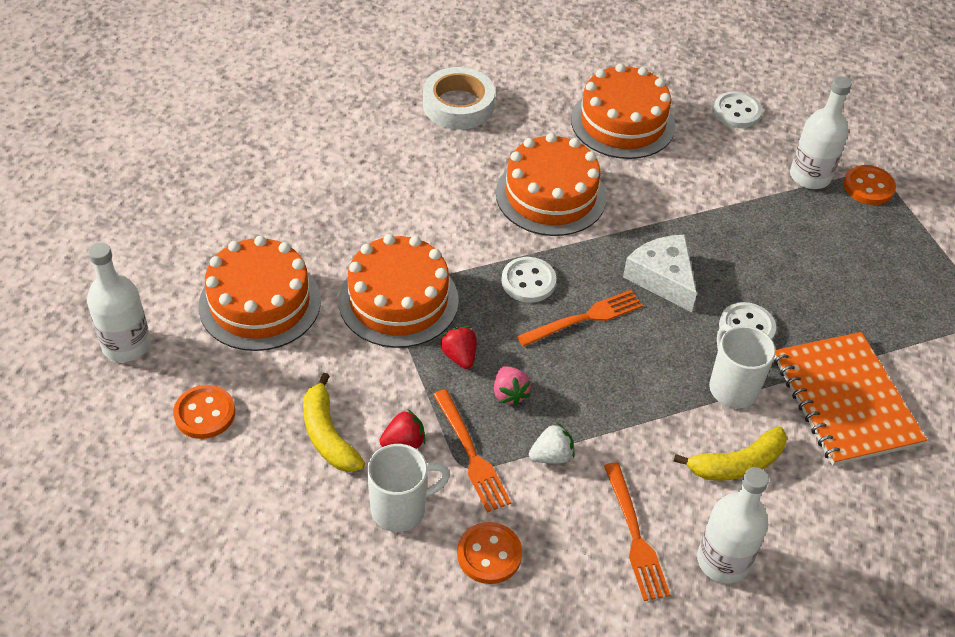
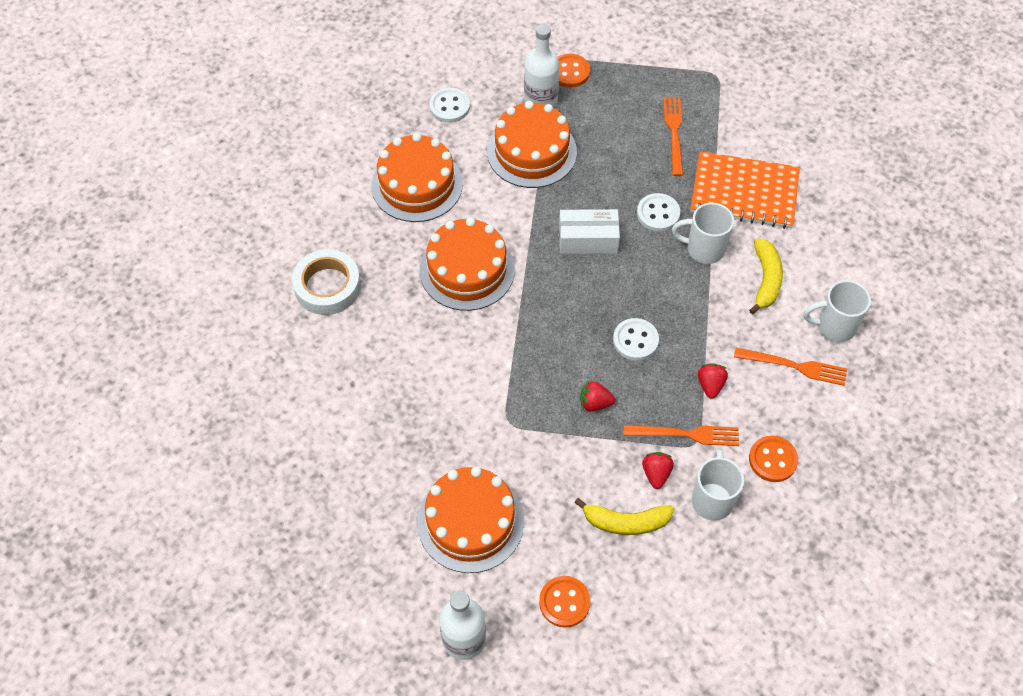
camera: 60 degrees left, 10 degrees up
(398, 300) = (519, 421): orange cake -> orange cake (531, 151)
(509, 394) = (645, 386): pink strawberry -> none
(528, 281) = (546, 325): white button -> white button (635, 340)
(551, 456) = (710, 385): white strawberry -> red strawberry
(584, 318) = (600, 306): orange fork -> orange fork (674, 132)
(662, 278) = (588, 239): white cheese -> white box
(723, 561) = (834, 326): white bottle -> white mug

